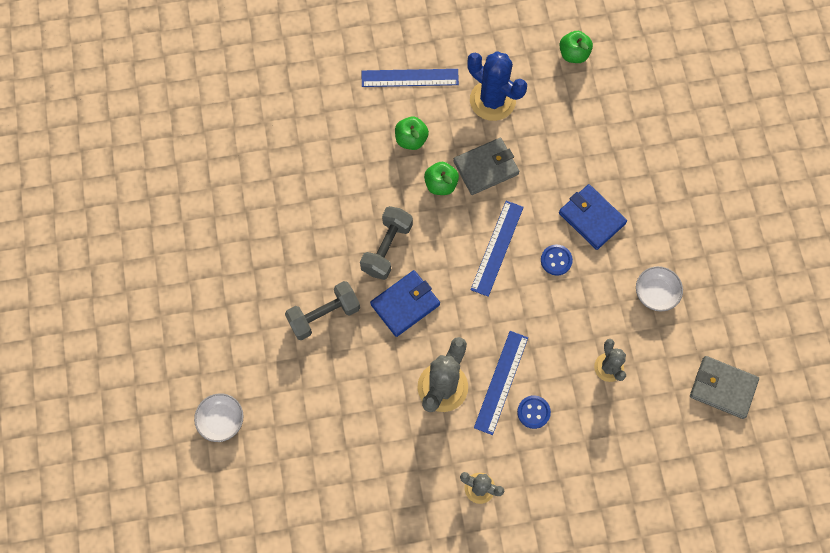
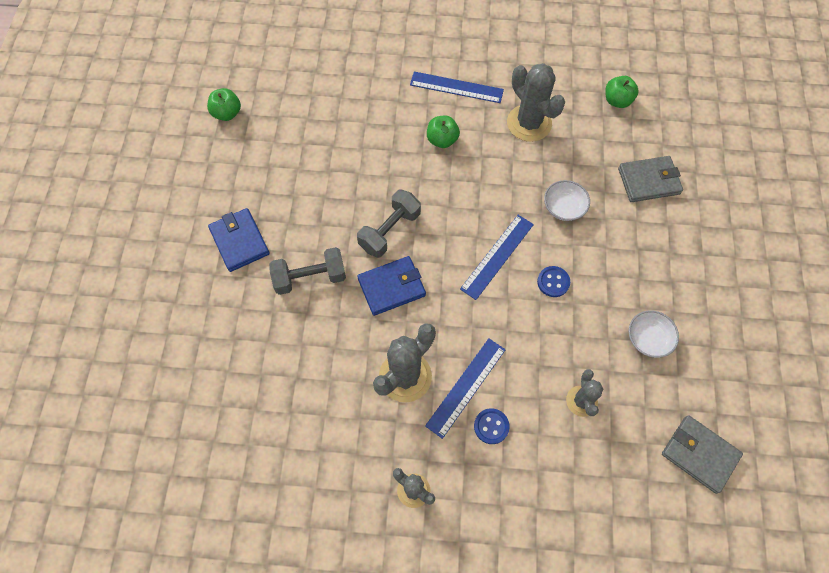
camera: 15 degrees right, 5 degrees down
(221, 420) = (178, 352): white bowl -> white bowl (564, 207)
(441, 184) = (458, 186): green apple -> green apple (227, 113)
(486, 168) = (506, 181): grey wallet -> grey wallet (648, 181)
(492, 100) = (529, 123): blue cactus -> grey cactus
(591, 218) = (599, 251): blue wallet -> blue wallet (239, 241)

